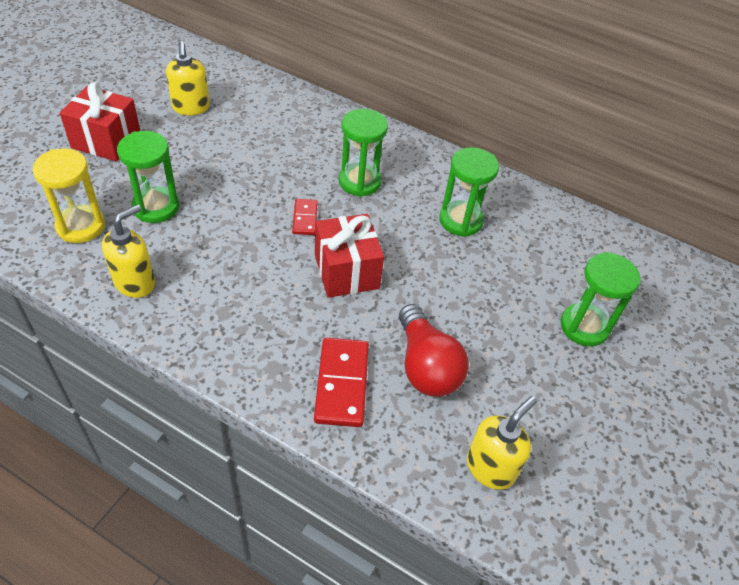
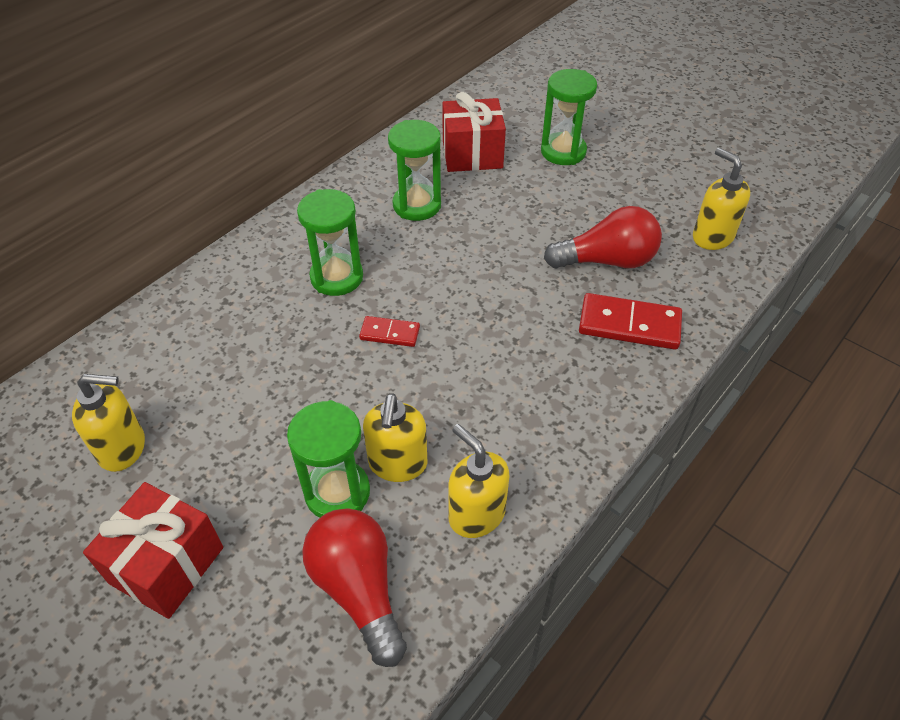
camera: 75 degrees left, 0 degrees up
(81, 226) = (358, 589): yellow hourglass -> red light bulb
(179, 235) = (398, 464): none -> yellow soap dispenser
(346, 271) = (479, 305): red gift -> red gift (472, 154)

